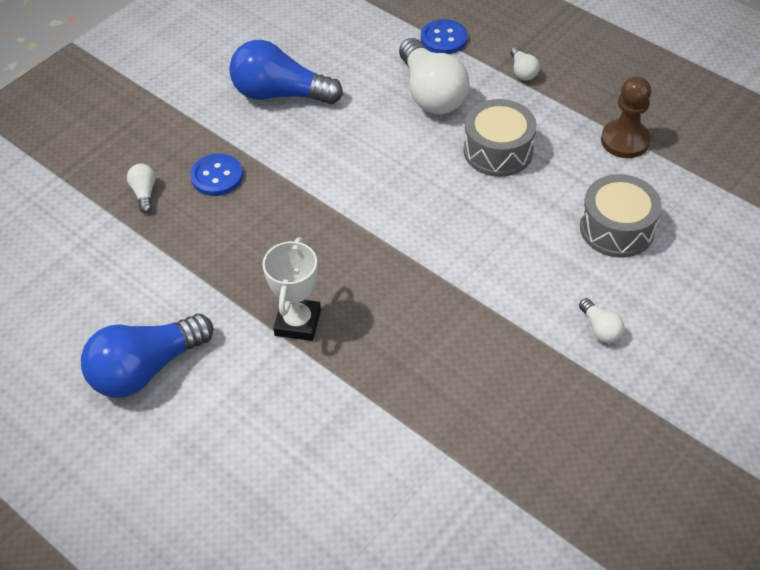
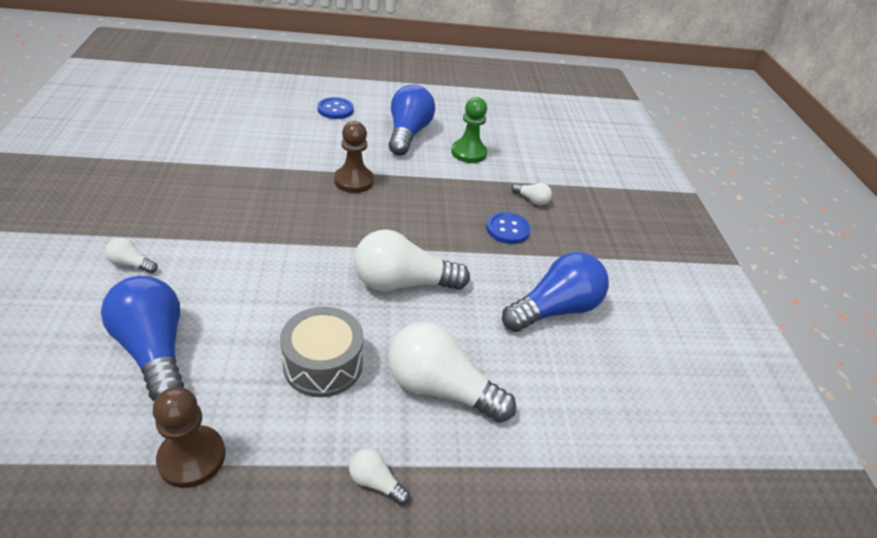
camera: 130 degrees right, 10 degrees down
(116, 293) = (468, 153): none -> green pawn
(297, 322) = (354, 181): white trophy -> brown pawn
(375, 178) = (402, 283): none -> white light bulb
(443, 39) = (499, 469): blue button -> blue button (335, 110)
(616, 228) = (154, 349): grey drum -> blue light bulb

